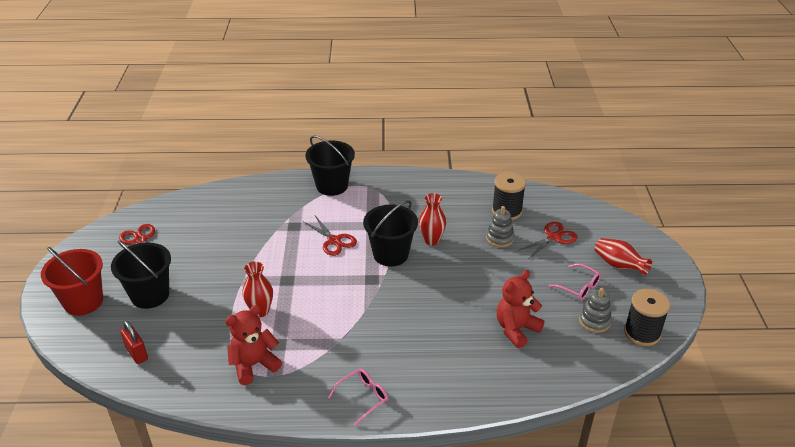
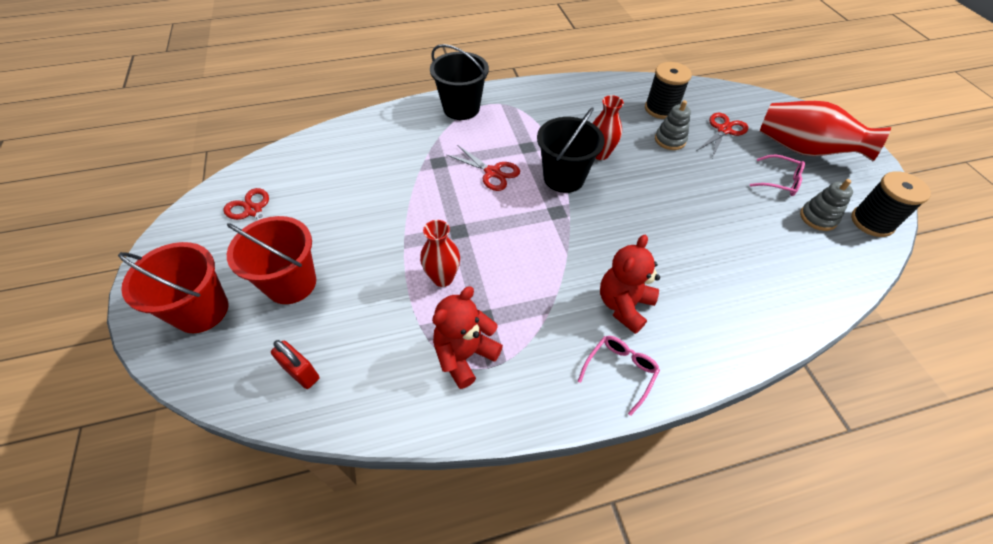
camera: 15 degrees left, 15 degrees up
(150, 295) = (291, 283): black bucket -> red bucket
(516, 329) = (745, 243): red teddy bear -> red teddy bear (624, 305)
(618, 265) = (804, 150): red vase -> red vase, size x1.67

